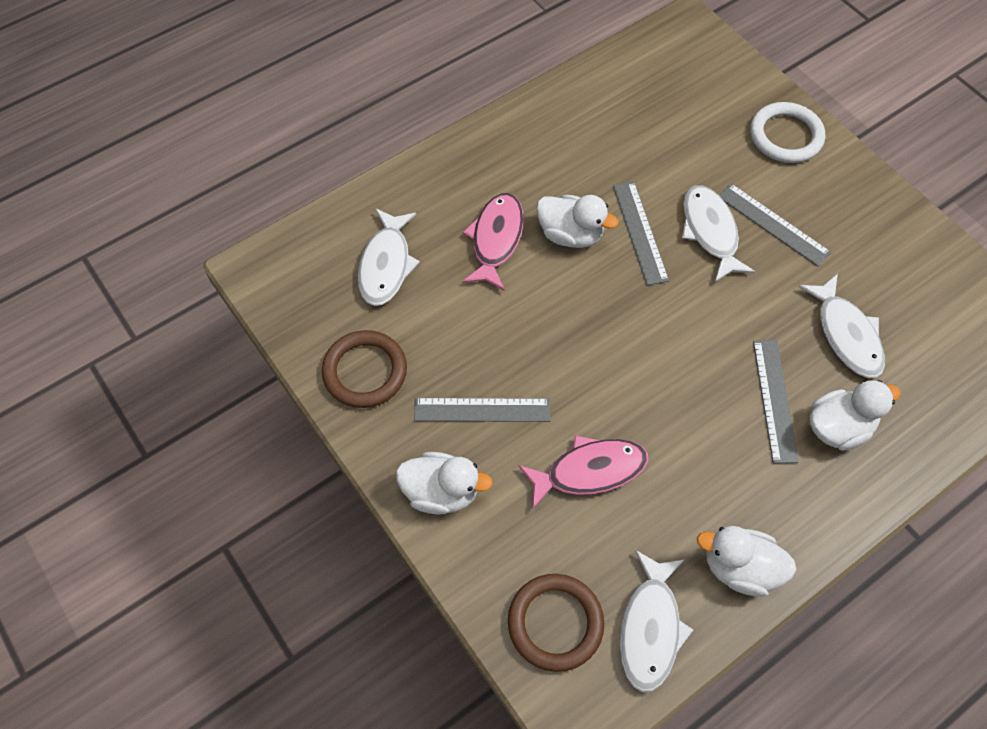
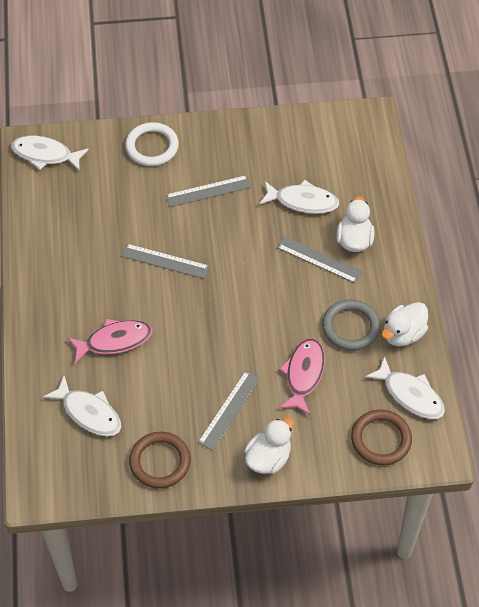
camera: 60 degrees left, 5 degrees down
(496, 239) = (114, 341): pink fish -> pink fish turned 120 degrees clockwise
(570, 234) = (140, 298): white duck -> none
(701, 493) = (350, 327): none -> grey ring
(710, 232) = (191, 225): white fish -> white fish (45, 155)

